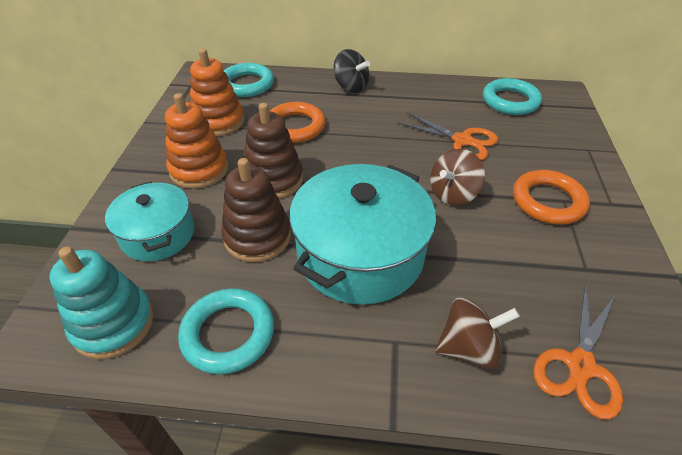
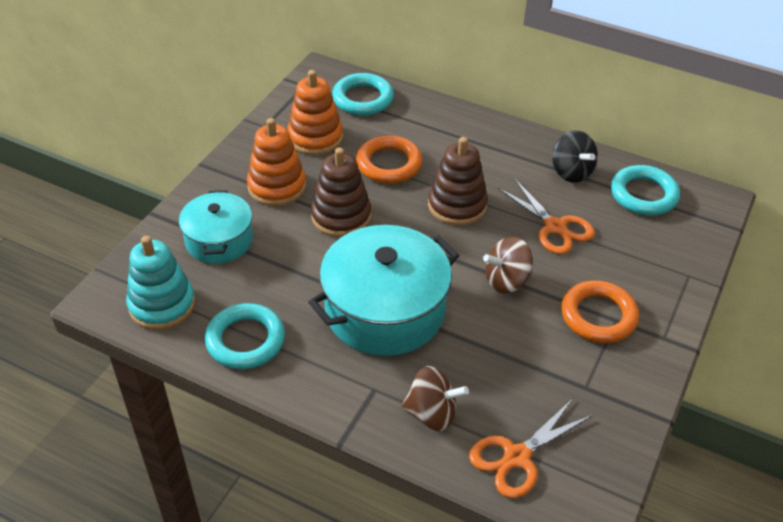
camera: 20 degrees right, 0 degrees up
(257, 237) = (302, 268): brown stacking toy -> brown stacking toy (457, 205)
(351, 87) = (473, 130): black spinning top -> black spinning top (571, 172)

